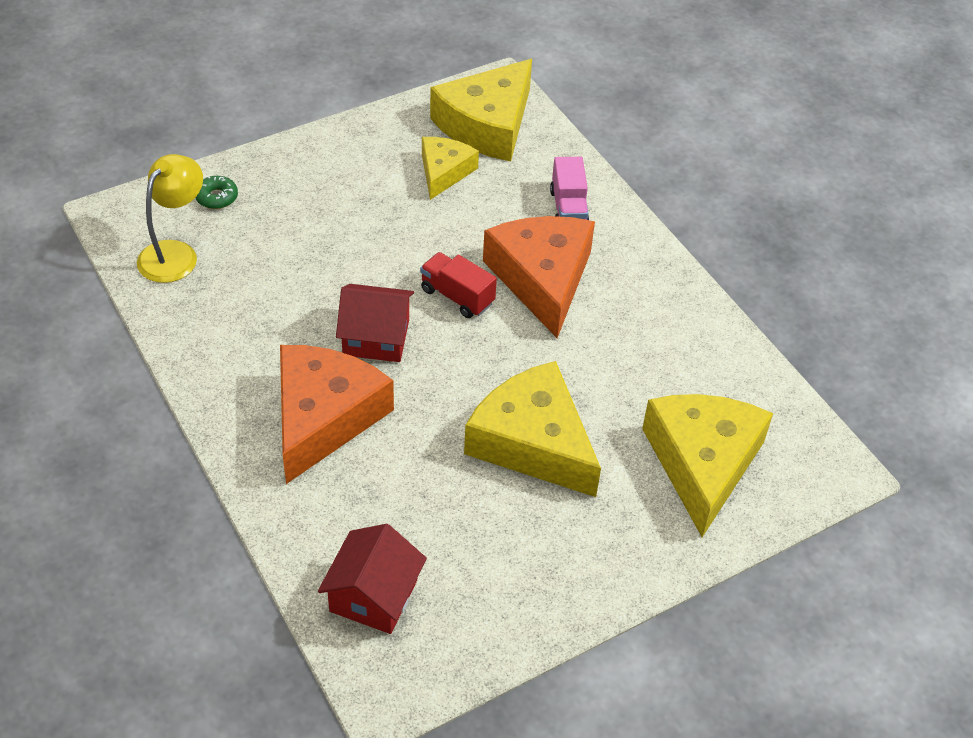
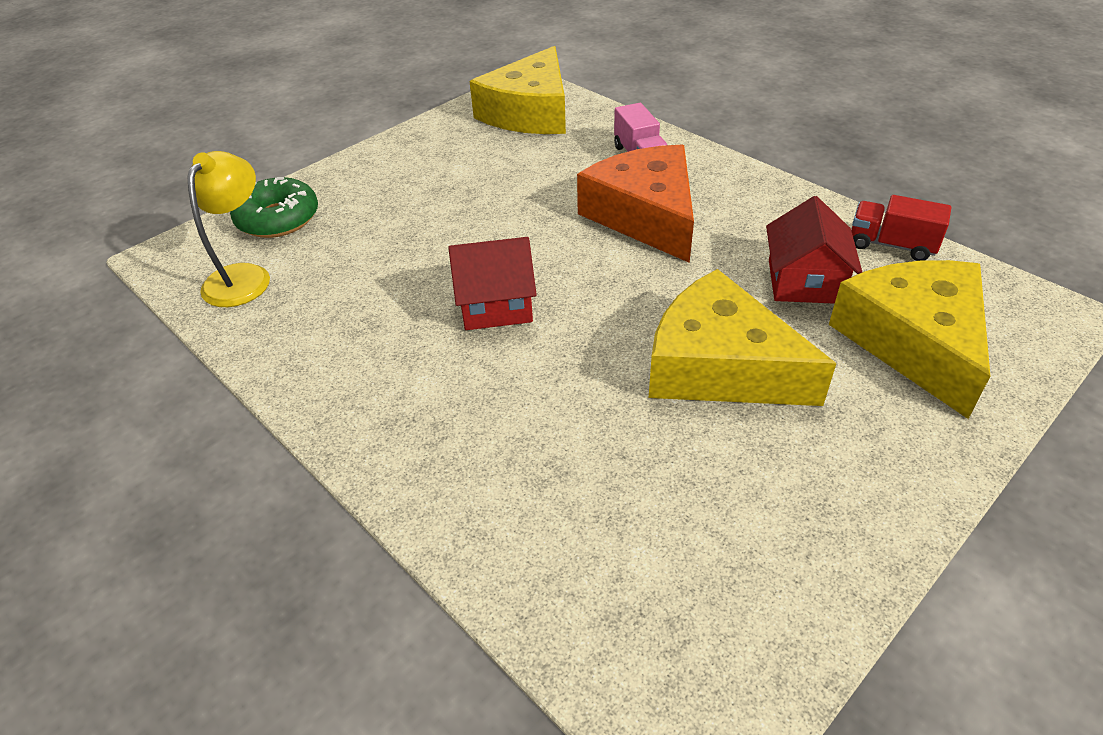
camera: 10 degrees left, 5 degrees down
(217, 197) = (278, 219): green donut -> green donut, size x1.82
(324, 417) = (467, 398): orange cheese -> none
(373, 595) = (616, 601): red house -> red house (804, 281)
(444, 172) = (505, 153): yellow cheese -> none
(457, 296) = (566, 249): red truck -> red truck (891, 245)

